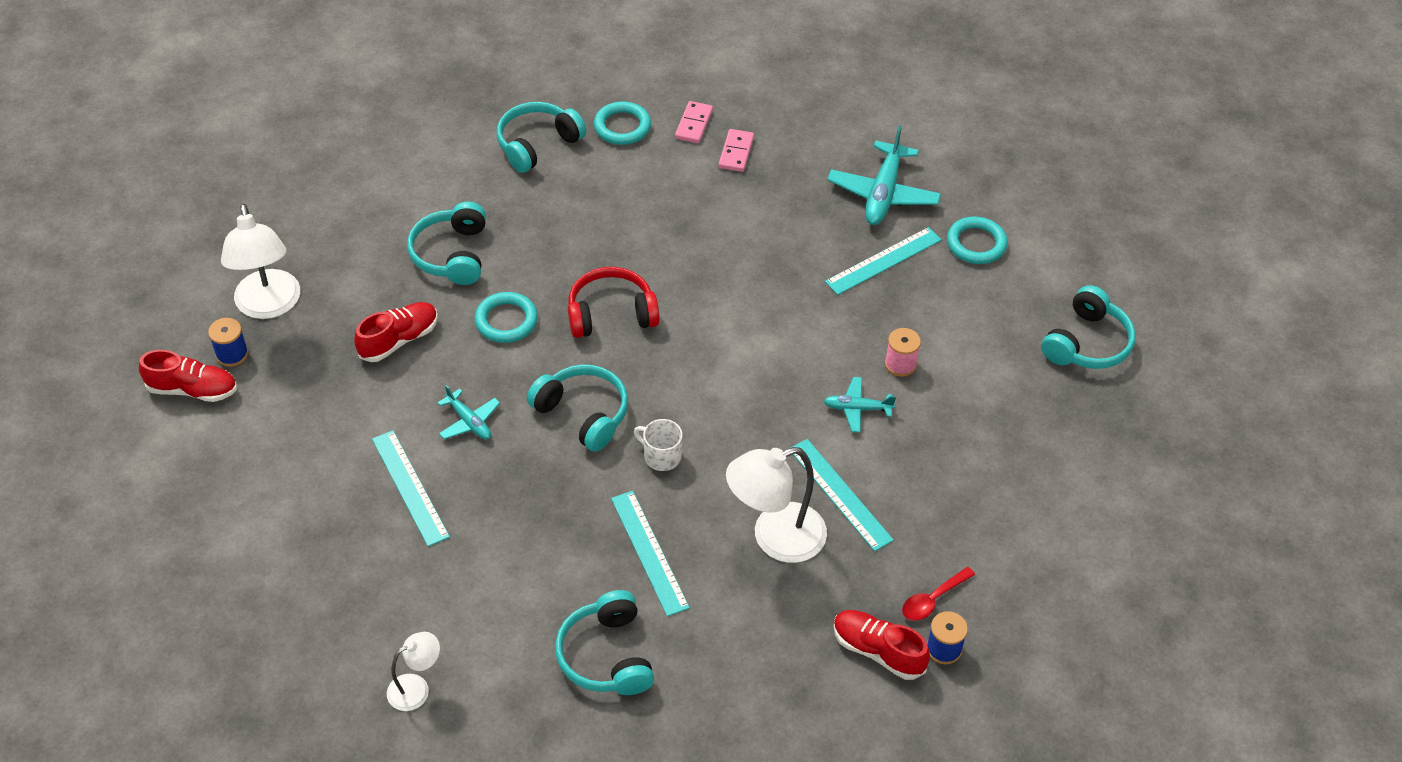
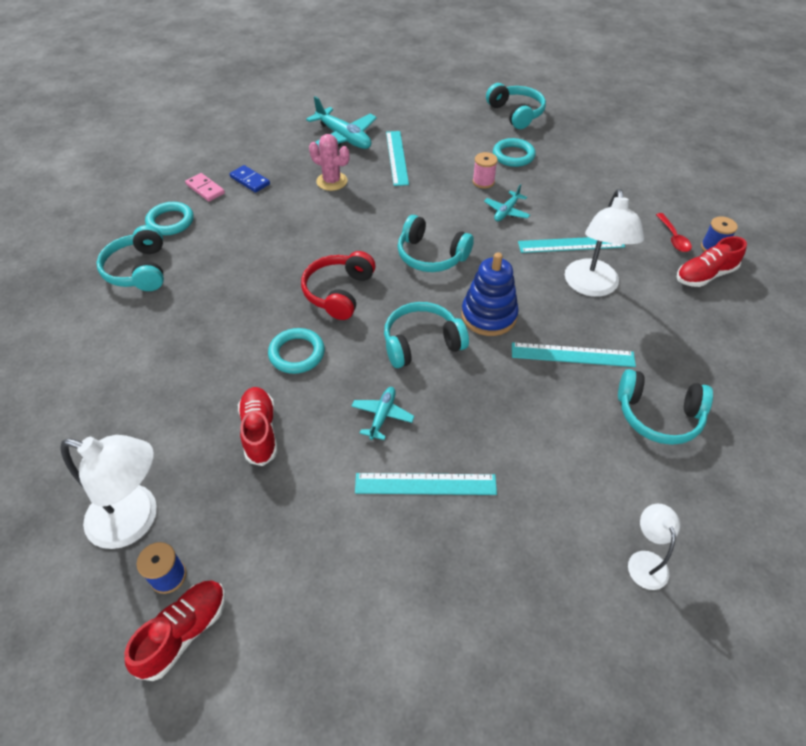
camera: 60 degrees left, 0 degrees up
(451, 254) = (199, 362): turquoise headphones -> turquoise headphones (431, 256)
(469, 422) = (382, 416): turquoise plane -> turquoise plane turned 60 degrees counterclockwise
(661, 456) = (489, 315): white mug -> blue stacking toy
(736, 152) = (250, 180): pink domino -> blue domino
(789, 222) = (332, 181): none -> pink cactus
(976, 244) = (413, 121): turquoise ring -> turquoise ring (513, 155)

